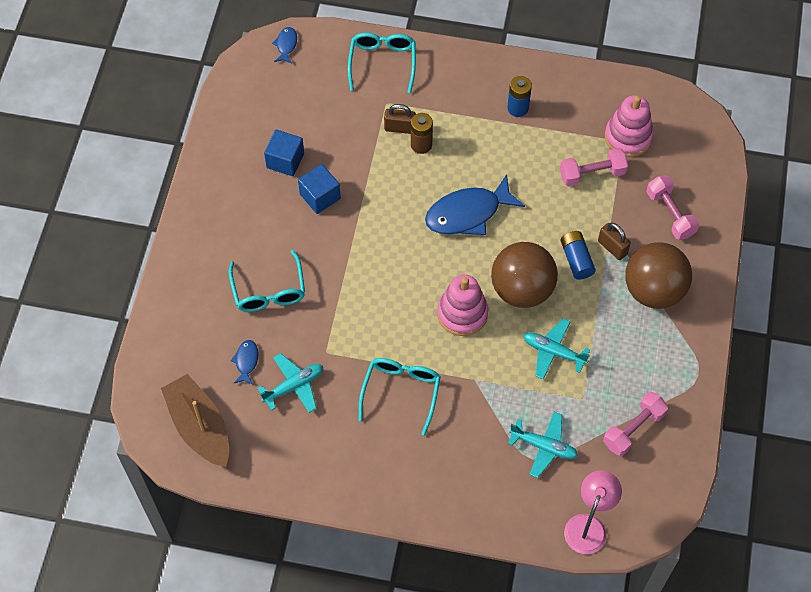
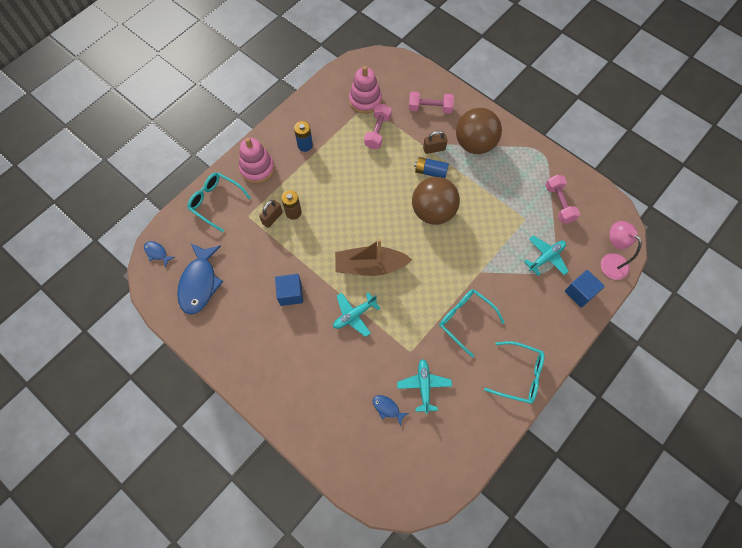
camera: 60 degrees left, 5 degrees up
(200, 427) = (420, 467): brown boat -> brown boat (370, 266)
(269, 291) = (342, 365): turquoise glasses -> turquoise glasses (519, 375)
(285, 161) = (248, 301): blue cube -> blue cube (580, 292)
(462, 313) = (430, 254): pink stacking toy -> pink stacking toy (257, 168)
(468, 213) = (361, 212): blue fish -> blue fish (199, 283)
(553, 352) = (485, 217): turquoise plane -> turquoise plane (354, 315)

